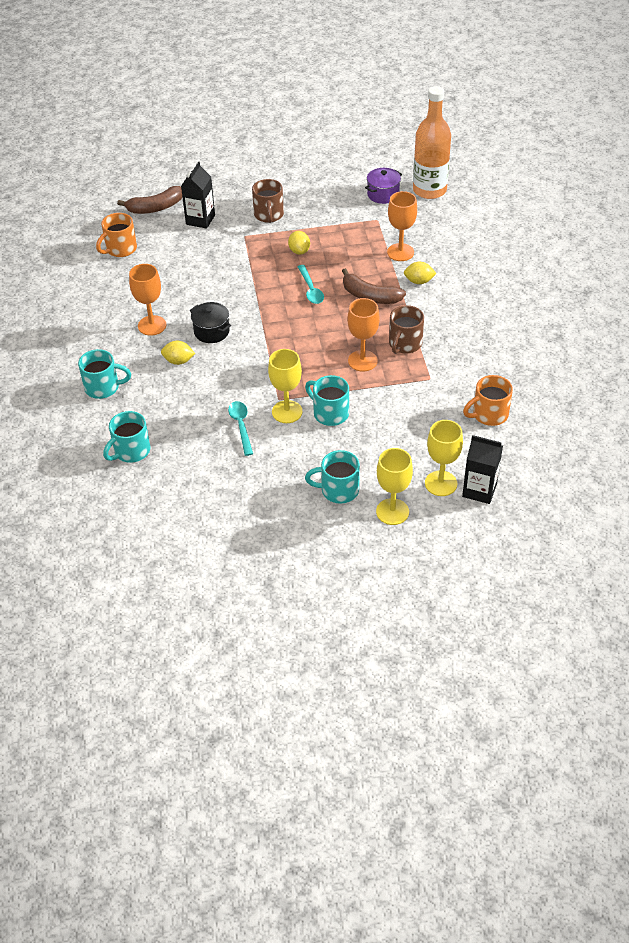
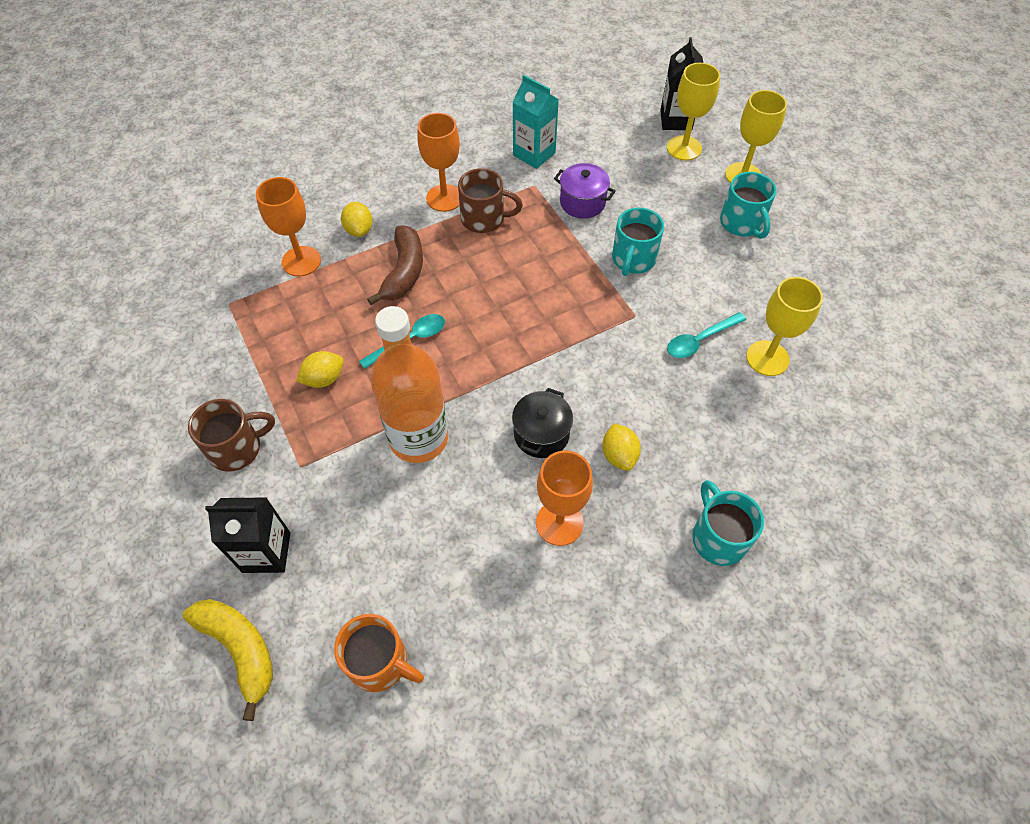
camera: 110 degrees left, 10 degrees up
(131, 451) = (810, 449): turquoise mug -> none
(155, 207) = (240, 649): brown banana -> yellow banana
(287, 412) = (652, 301): yellow goblet -> yellow goblet (767, 358)
(362, 361) = (530, 251): orange goblet -> orange goblet (444, 198)
(383, 194) = (162, 311): purple pot -> purple pot (582, 202)
(429, 190) = (147, 260): orange bottle -> orange bottle (418, 438)
(466, 387) = (534, 154): none -> turquoise carton
(489, 414) = (568, 130): orange mug -> none

